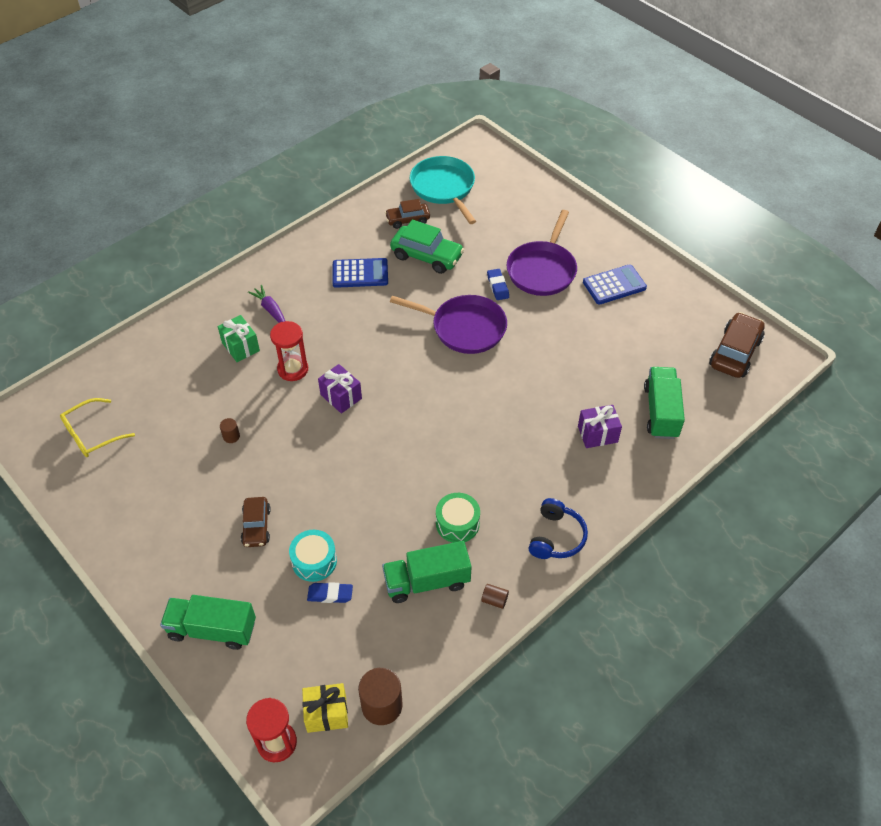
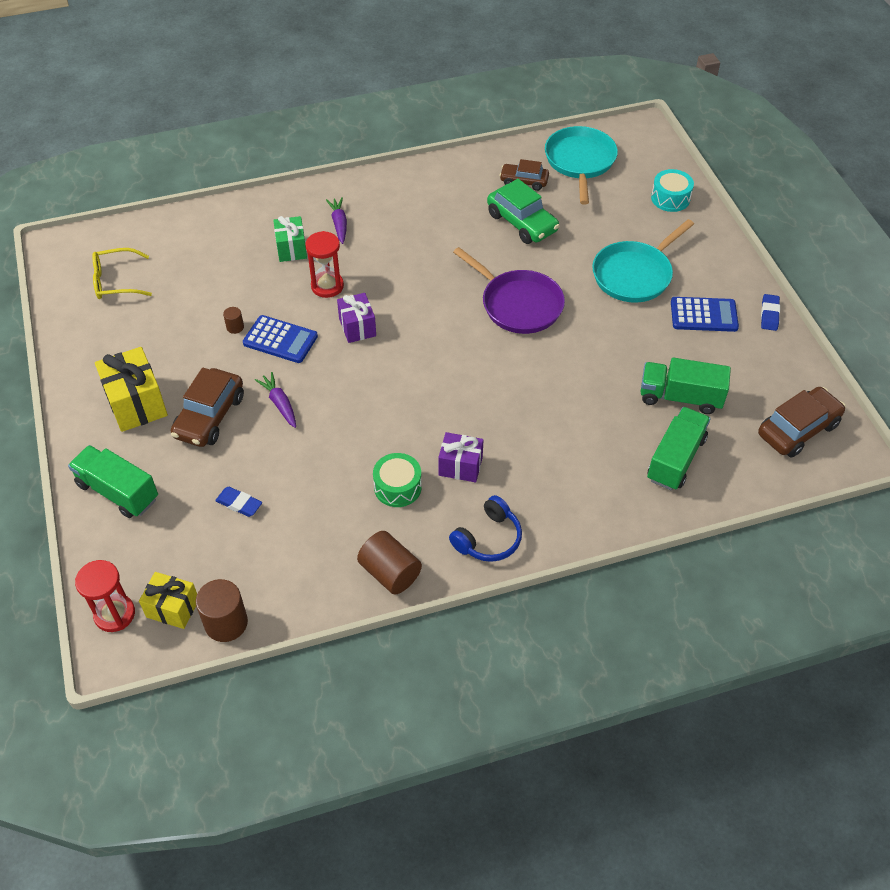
camera: 25 degrees right, 0 degrees up
(181, 541) = (136, 404): none -> yellow gift
(256, 526) = (210, 416): brown car -> brown car, size x1.58
(313, 490) = (280, 404): none -> purple carrot
(314, 561) = (243, 468): turquoise drum -> turquoise drum (670, 198)
(360, 273) = (445, 218): blue calculator -> blue calculator (280, 340)
(427, 581) = (335, 529): green truck -> green truck (680, 397)
(494, 600) = (390, 573): brown cylinder -> brown cylinder, size x2.03
(498, 286) = (577, 275): blue eraser -> blue eraser (769, 315)
(542, 270) = (634, 275): purple pan -> turquoise pan
(597, 434) = (593, 456): purple gift -> purple gift (460, 466)

